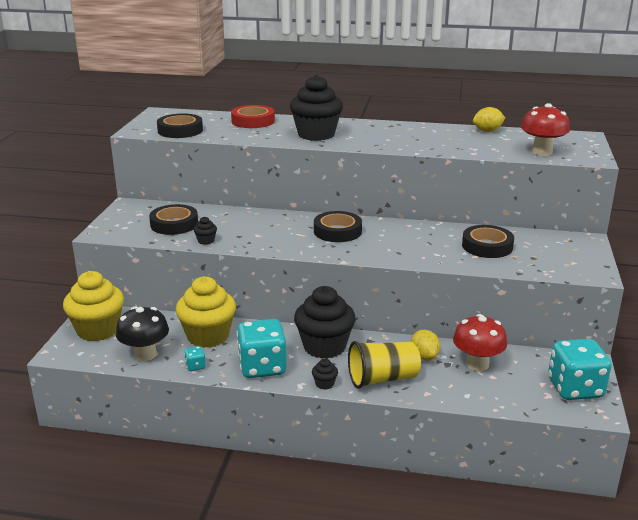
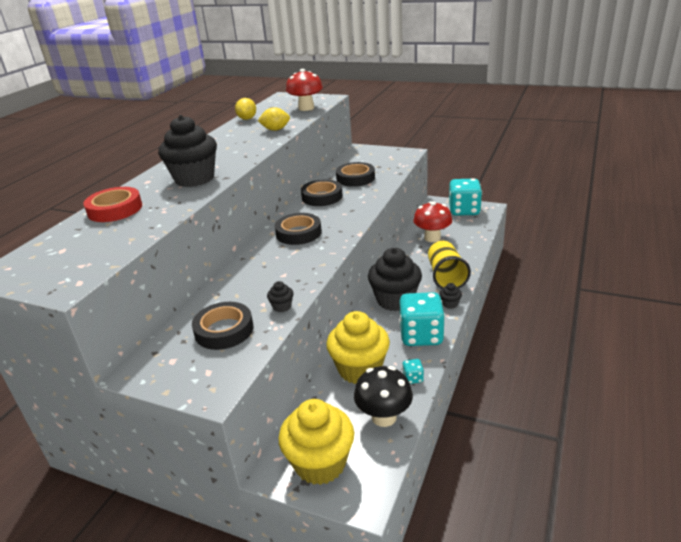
camera: 75 degrees left, 5 degrees up
(180, 130) = (100, 254): black tape -> black tape (322, 197)
(424, 357) = (419, 256): yellow lemon -> yellow lemon (275, 130)

